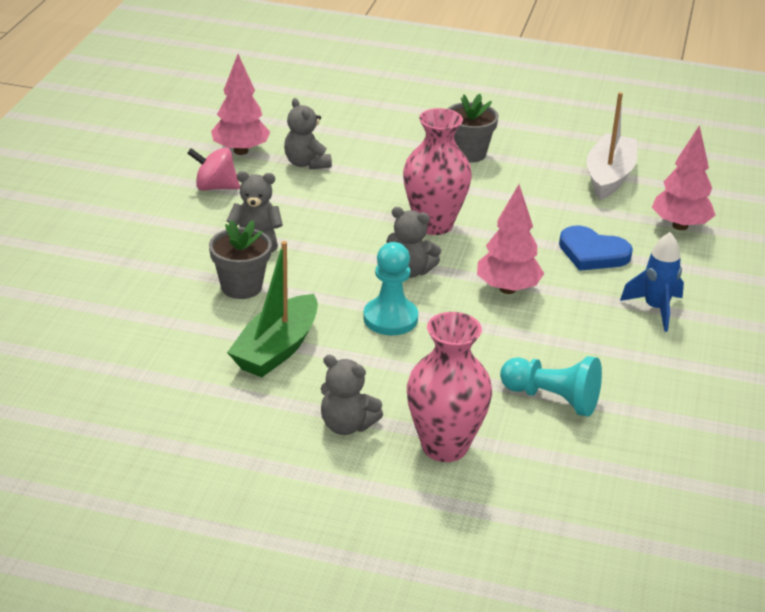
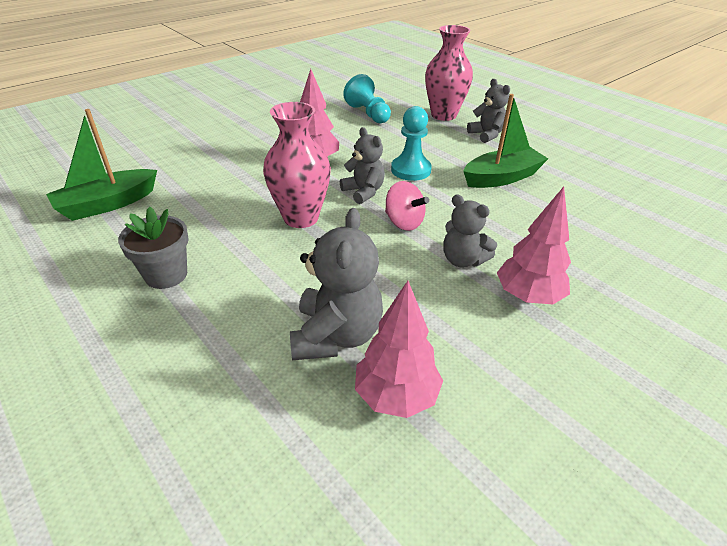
camera: 145 degrees left, 5 degrees up
(215, 187) = (466, 344): pink spinning top -> pink spinning top (404, 222)
(241, 287) = (502, 224): grey flower pot -> none
(306, 163) = (336, 335): grey teddy bear -> grey teddy bear, size x1.54
(592, 253) = (228, 161): blue heart -> none
(609, 176) = (108, 204): white boat -> green boat
(655, 309) = (252, 126): blue rocket -> none
(680, 226) = (144, 156): pink tree -> pink tree (528, 296)

